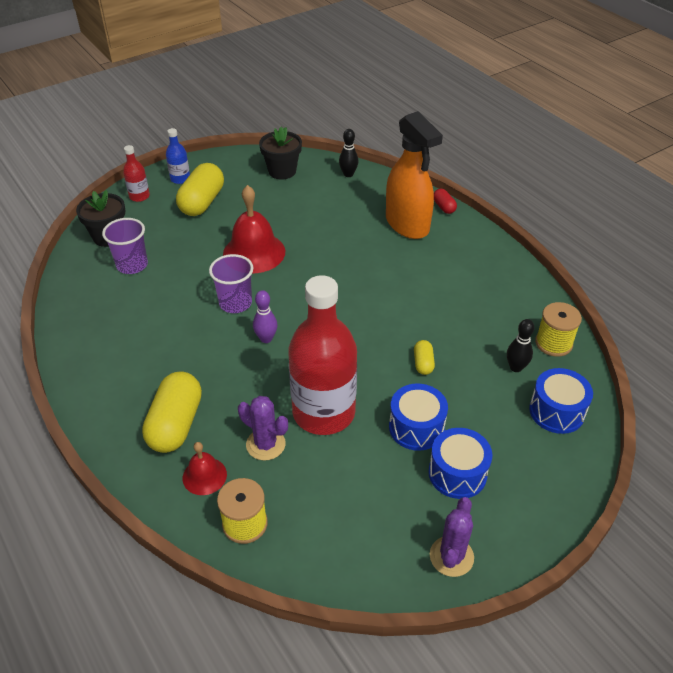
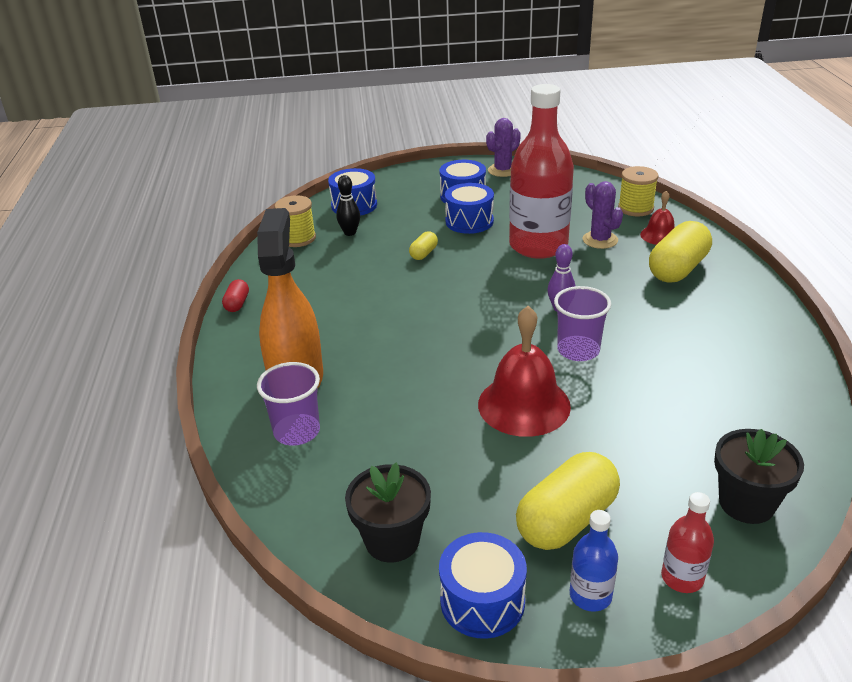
camera: 150 degrees left, 10 degrees down
(132, 265) = (708, 440): purple cup -> purple cup (297, 431)
(227, 164) = (482, 601): none -> blue drum
(348, 174) = (292, 491): black bowling pin -> none
(444, 207) = (225, 388): red capsule -> red capsule (237, 304)

